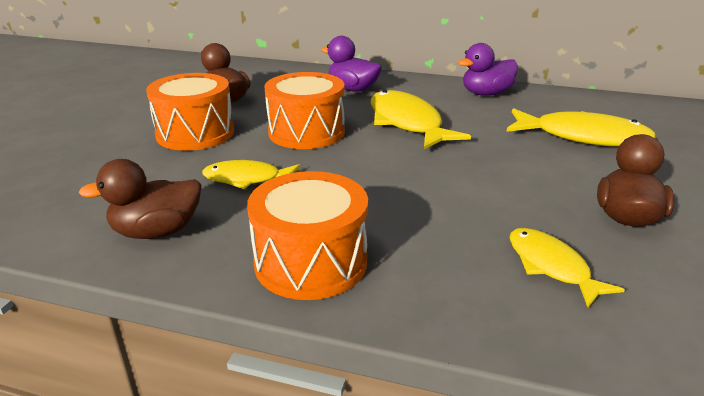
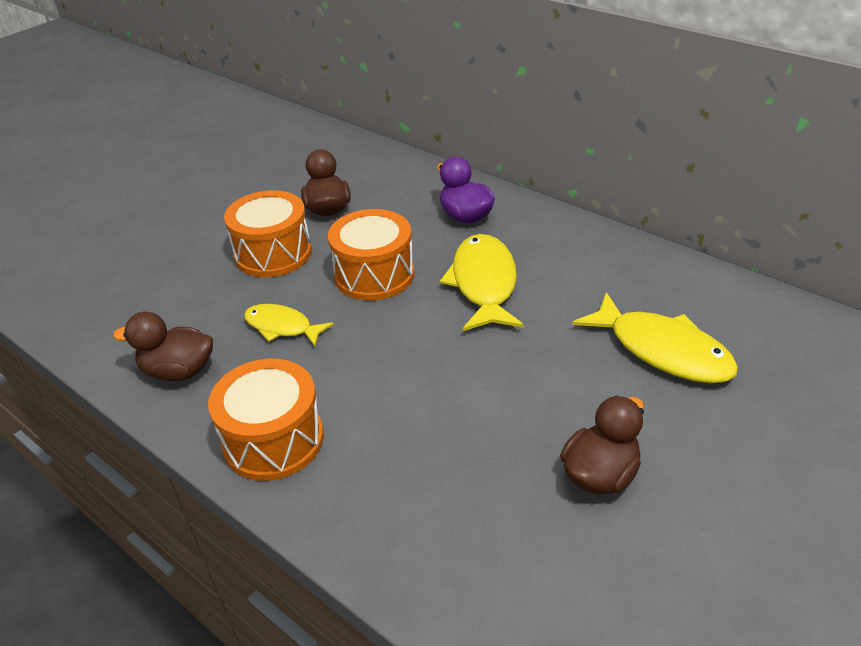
camera: 25 degrees right, 10 degrees up
(486, 94) = (610, 254): purple duck -> none
(551, 266) = (470, 508): yellow fish -> none

